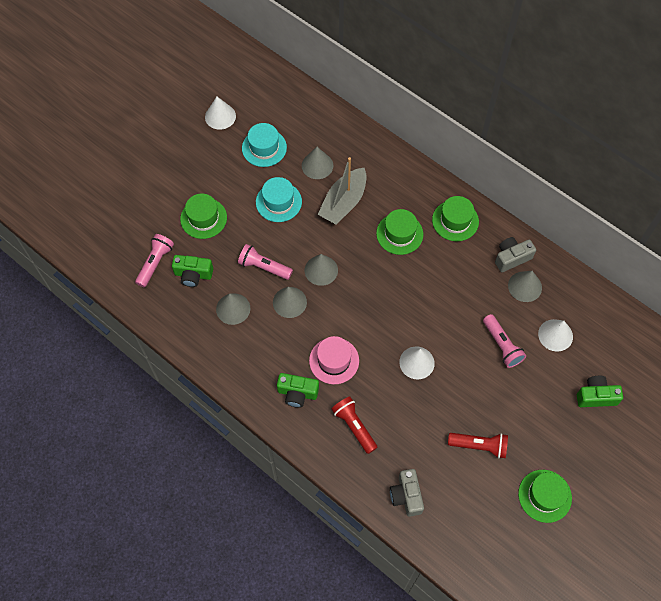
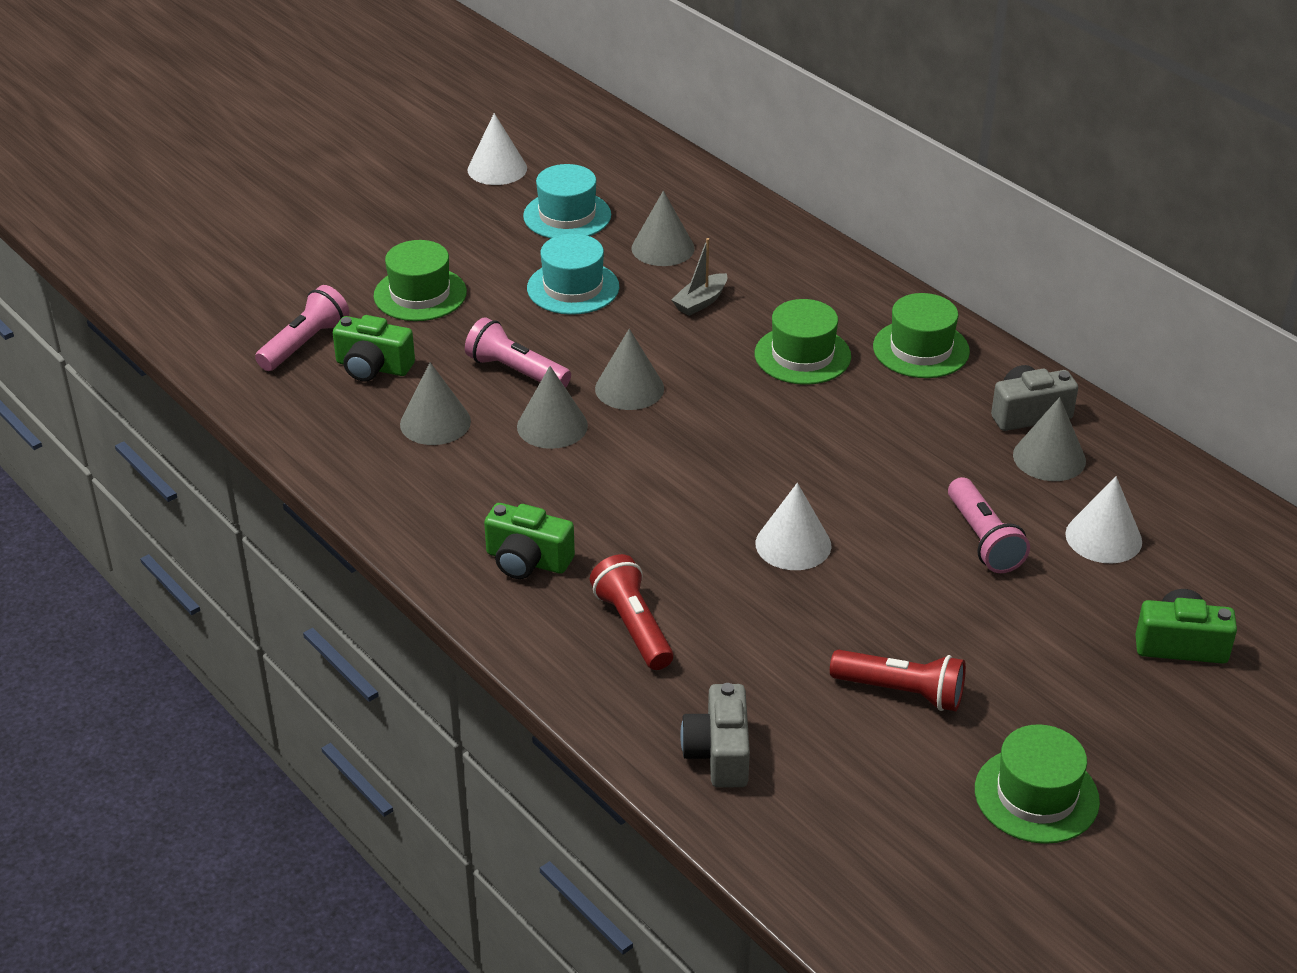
camera: 10 degrees right, 25 degrees down
(334, 360) = (618, 521): pink hat -> none
(343, 203) = (700, 302): grey boat -> grey boat, size x0.51

